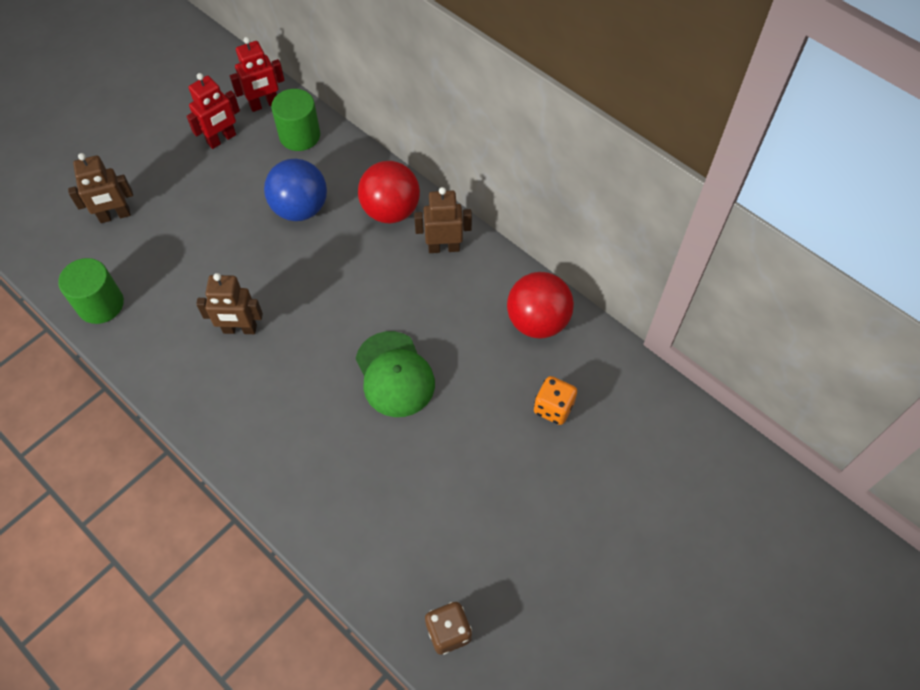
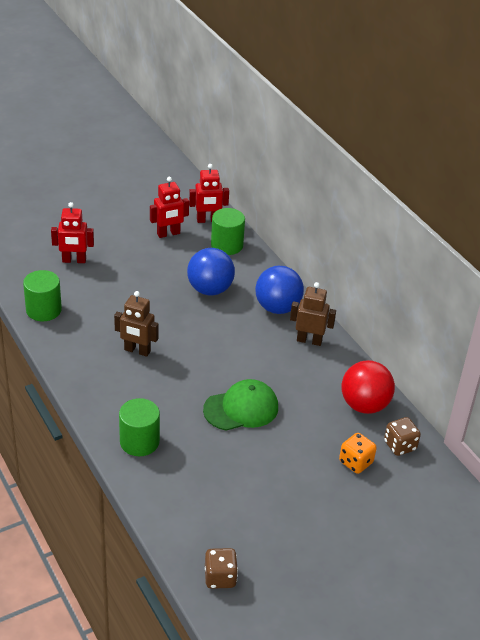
camera: 15 degrees right, 20 degrees down
(115, 216) = (74, 260): brown robot -> red robot
(287, 465) = (139, 442): none -> green cylinder
(391, 211) = (277, 308): red ball -> blue ball
(394, 374) = (241, 408): green cap -> green cap turned 105 degrees counterclockwise
(596, 366) = (400, 446): none -> brown dice

